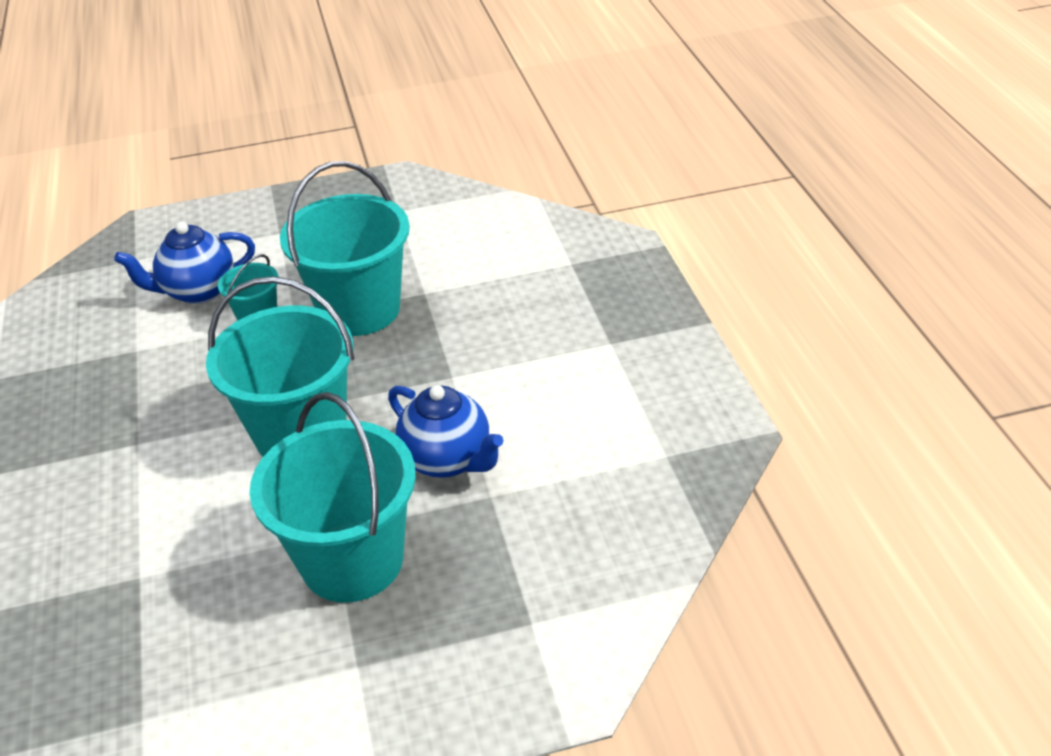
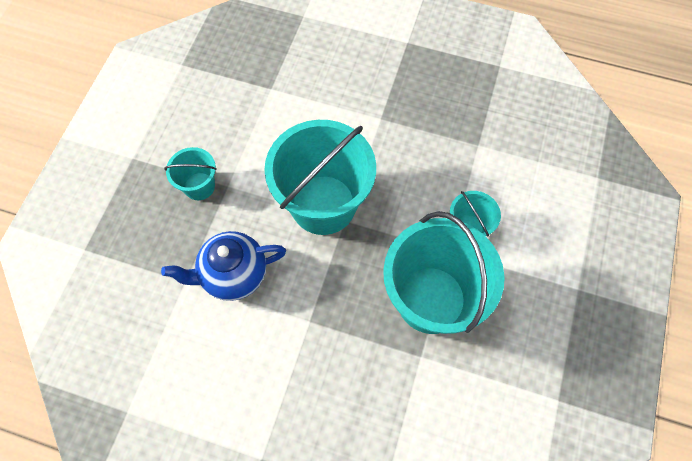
camera: 120 degrees right, 25 degrees up
(198, 291) = (527, 204): blue teapot -> none
(352, 560) = (199, 186): turquoise bucket -> turquoise bucket, size x0.48

